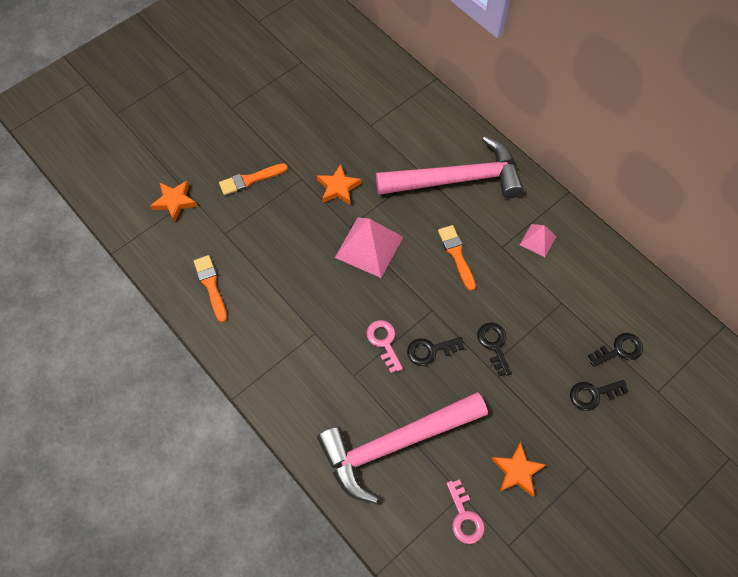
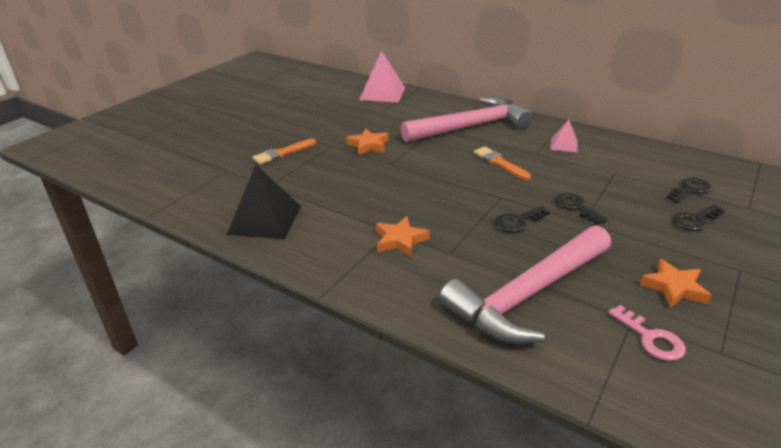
camera: 15 degrees left, 30 degrees down
(175, 202) = (210, 176): orange star -> orange star (400, 240)
(211, 286) = (265, 220): orange brush -> black pyramid
(369, 247) = (416, 171): pink pyramid -> pink pyramid (382, 93)
(384, 342) = (467, 224): pink key -> none

